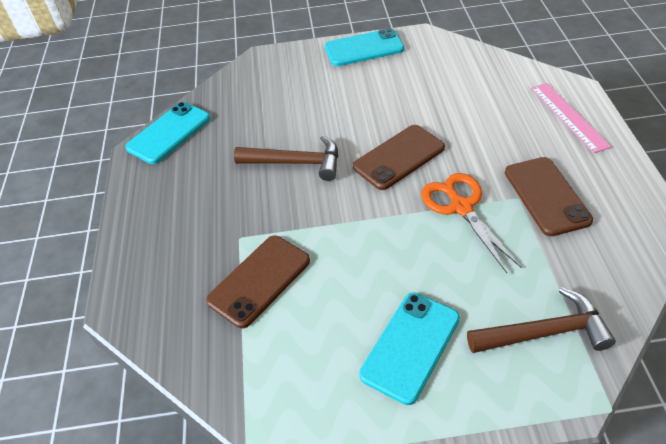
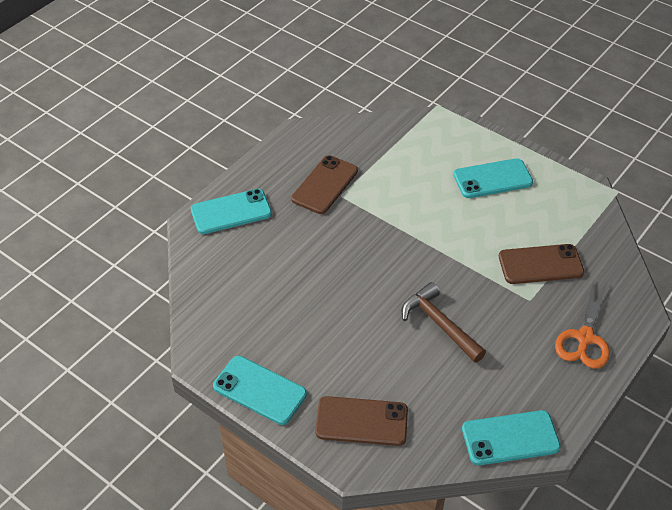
camera: 140 degrees left, 0 degrees up
(399, 157) = (369, 272): brown phone -> brown phone (361, 421)
(461, 207) = (378, 215): orange scissors -> orange scissors (585, 338)
(544, 333) = (424, 141): brown hammer -> none
(569, 116) = (231, 212): pink ruler -> turquoise phone

